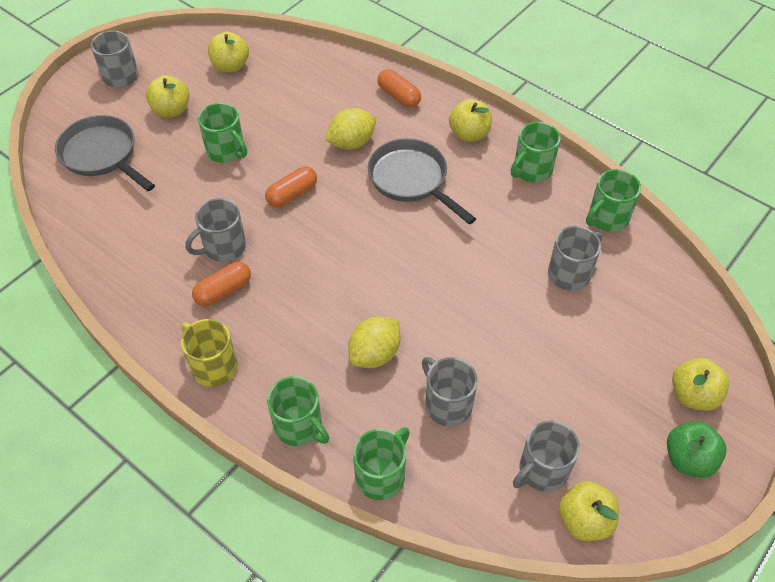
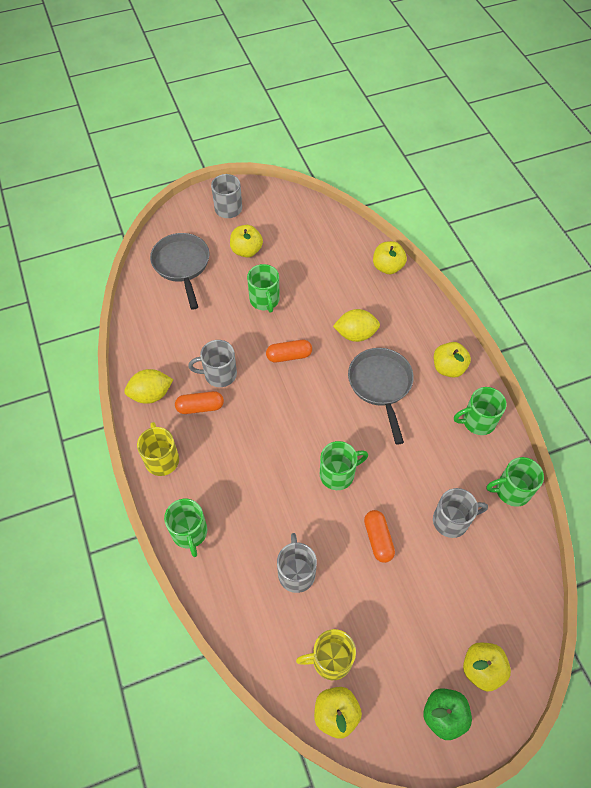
camera: 30 degrees right, 5 degrees up
(230, 66) = (307, 232): yellow apple -> yellow apple (387, 267)
(375, 354) = (270, 507): yellow lemon -> yellow lemon (151, 394)
(381, 475) = (220, 598): green mug -> green mug (338, 474)
(399, 96) = (414, 311): orange capsule -> orange capsule (378, 539)
(542, 470) = (330, 659): grey mug -> yellow mug

